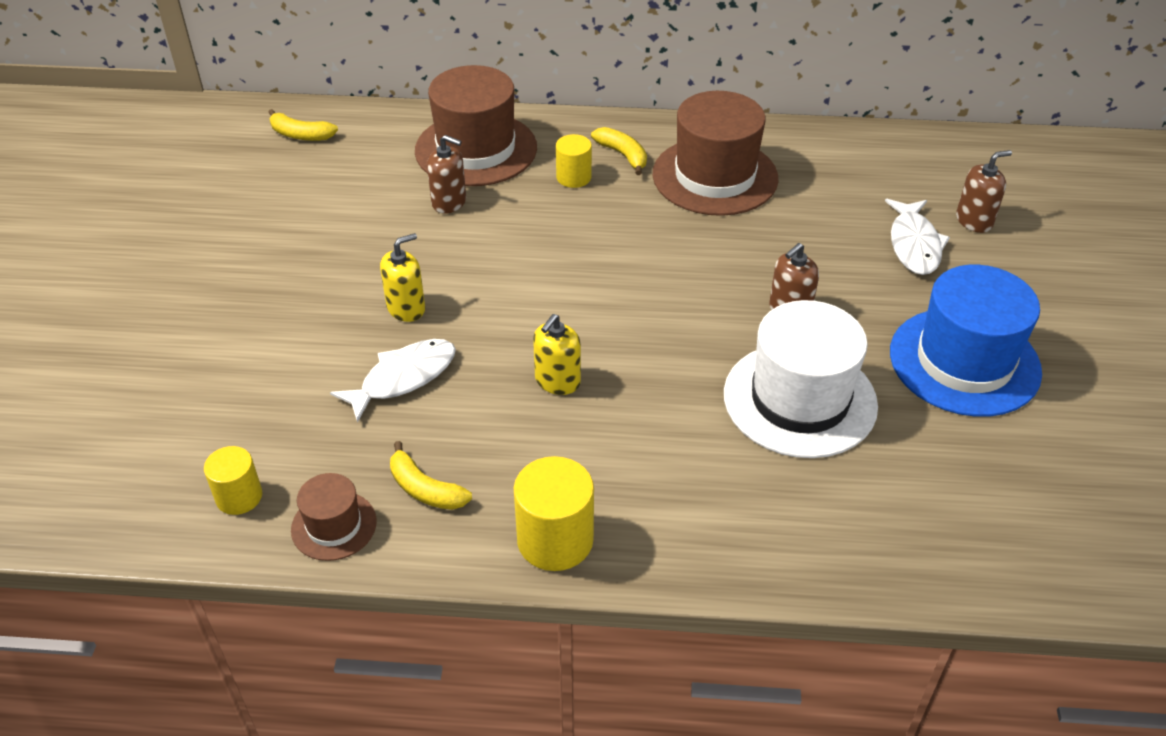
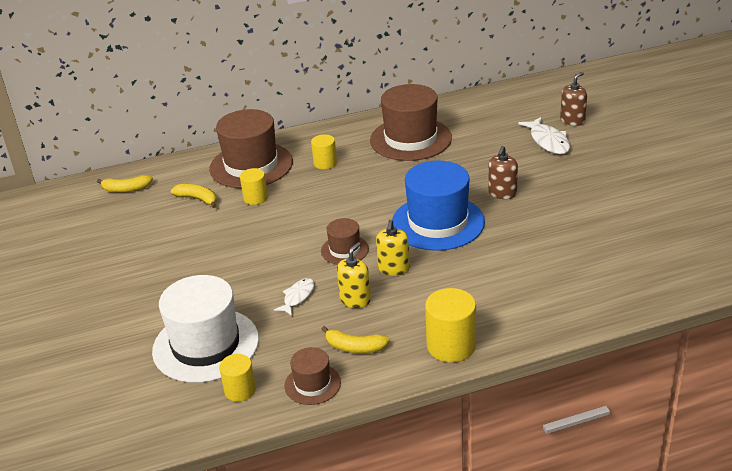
camera: 20 degrees left, 10 degrees down
(403, 378) = (297, 297): white fish -> white fish, size x0.63
(406, 308) = (271, 261): yellow soap dispenser -> yellow soap dispenser (355, 300)
(449, 202) = (255, 198): brown soap dispenser -> yellow cylinder
(511, 326) = (344, 250): none -> brown hat
(623, 155) = (347, 143): yellow banana -> yellow banana (197, 199)
(800, 399) = (539, 234): white hat -> white hat (206, 345)
(964, 361) = (614, 189): blue hat -> blue hat (438, 222)

